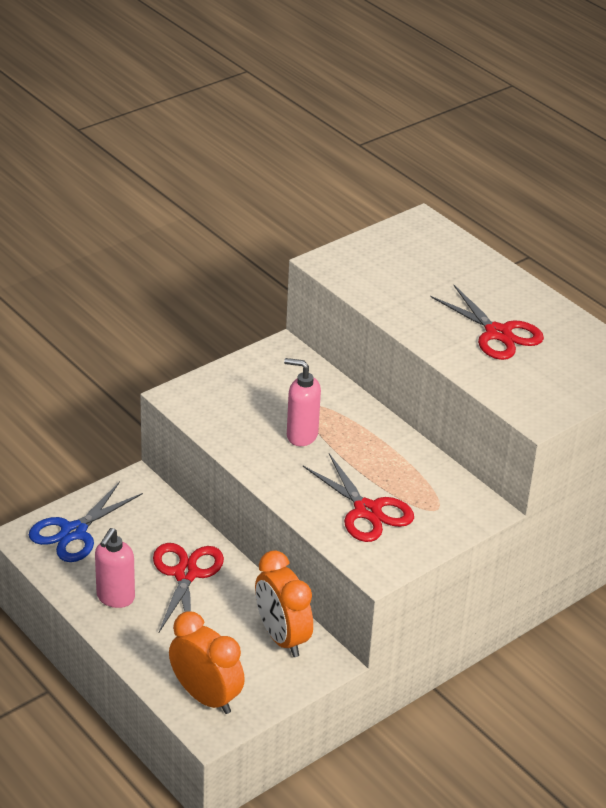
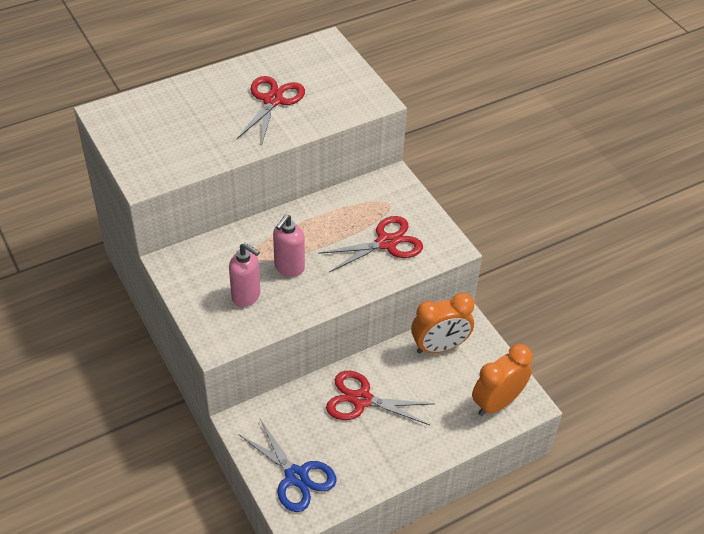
camera: 80 degrees left, 10 degrees up
(115, 598) = (382, 452): pink soap dispenser -> pink soap dispenser (246, 296)
(498, 334) = (273, 100): red scissors -> red scissors turned 45 degrees counterclockwise

